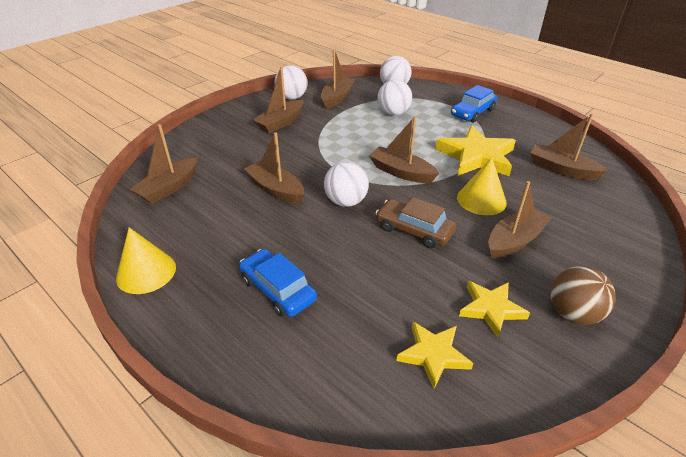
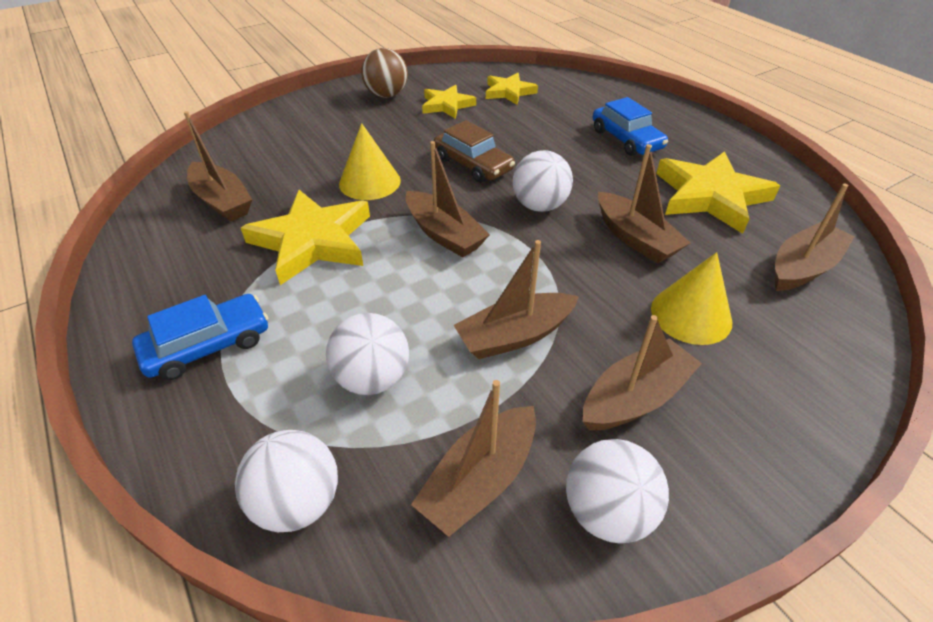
camera: 165 degrees left, 5 degrees up
(146, 272) = (766, 170): yellow cone -> yellow cone (691, 315)
(211, 232) = (710, 196): none -> yellow star
(514, 240) = (377, 141): brown boat -> brown boat (515, 335)

